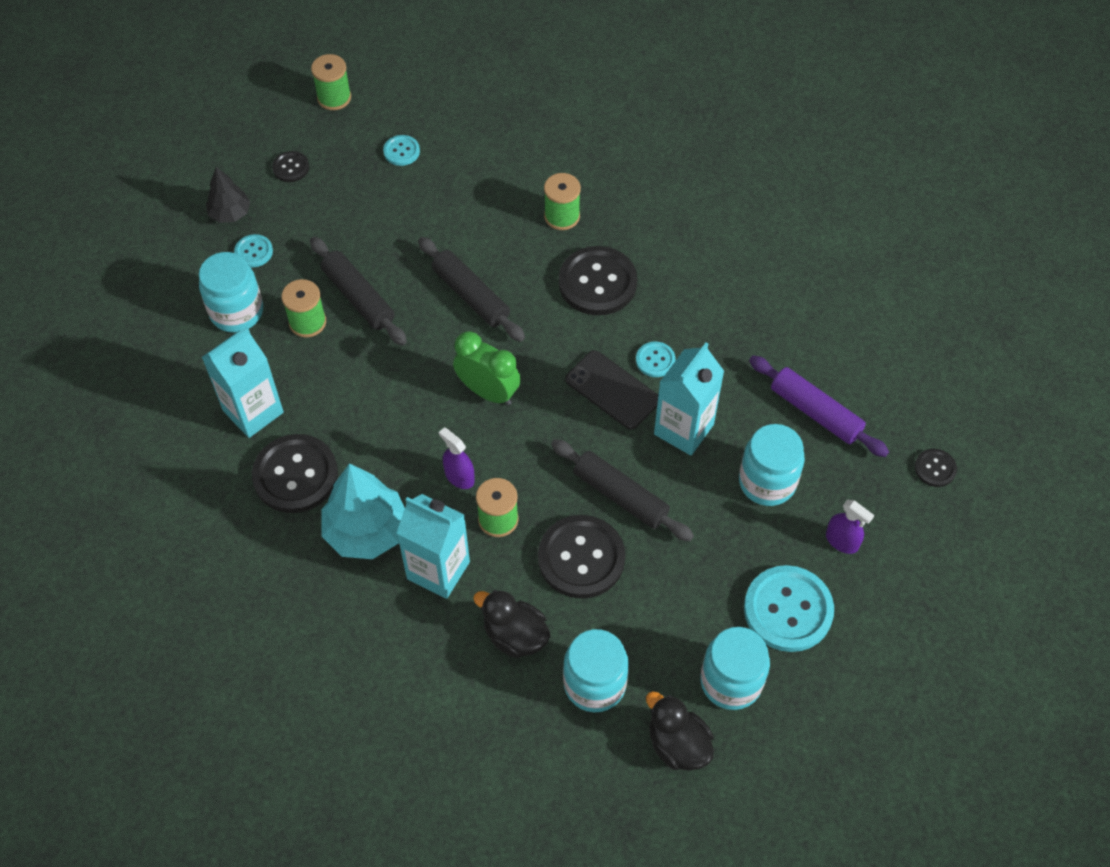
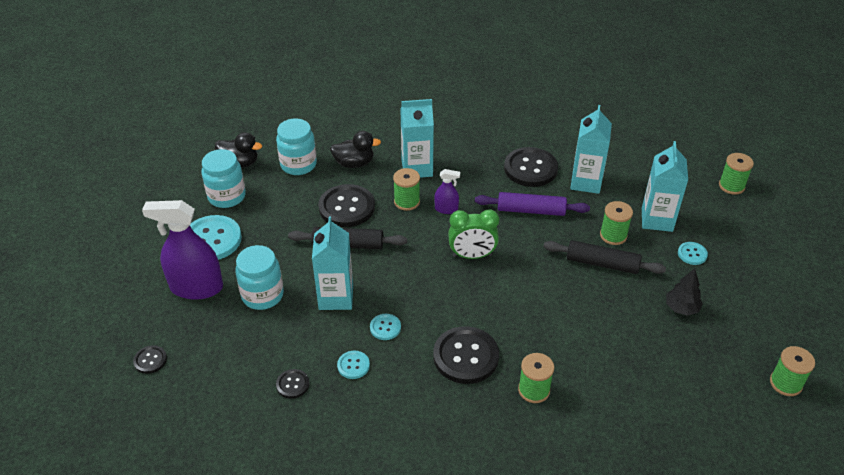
camera: 145 degrees right, 15 degrees down
(99, 301) = (731, 186): none -> green spool
(230, 213) = (735, 267): black tree -> black tree (681, 308)
(237, 312) = (657, 220): turquoise jar -> turquoise carton
(291, 168) = (742, 315): black button -> black button (292, 384)
(366, 531) = (469, 165): turquoise tree -> none
(401, 151) = (691, 371): turquoise button -> turquoise button (353, 365)
(471, 295) = (538, 302): black rolling pin -> none
(612, 390) = (398, 295): black phone -> none
(815, 412) = (253, 353): purple rolling pin -> purple rolling pin (531, 210)
(842, 541) = (196, 287): purple spray bottle -> purple spray bottle, size x2.10

